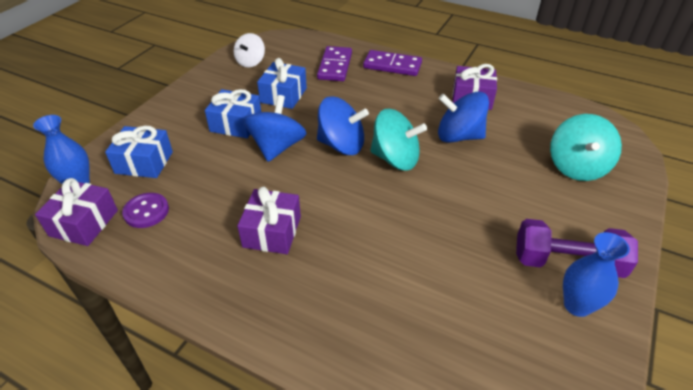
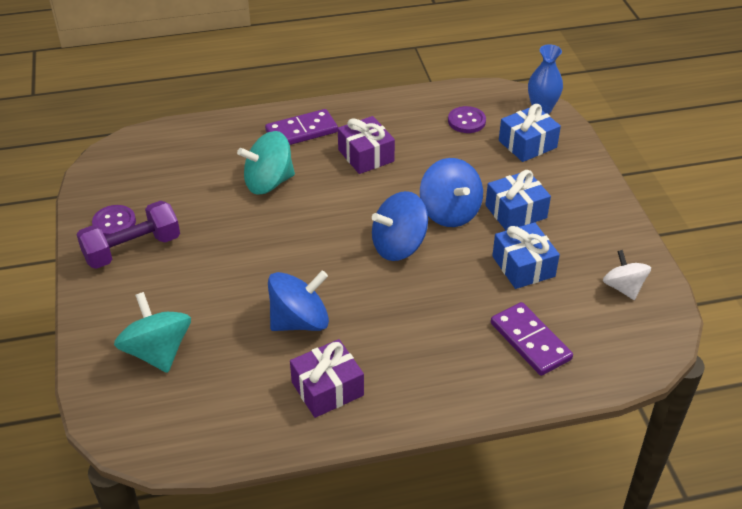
camera: 140 degrees right, 0 degrees up
(84, 223) = (492, 96): purple gift -> none
(392, 65) = (469, 387): purple domino -> purple domino (301, 131)
(395, 159) = (337, 260): turquoise spinning top -> turquoise spinning top (268, 182)
(577, 305) = (114, 223): blue vase -> purple button

